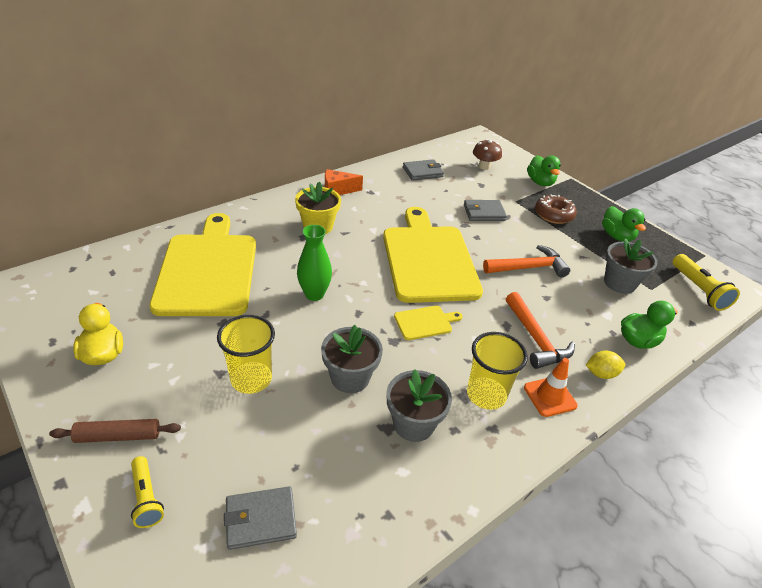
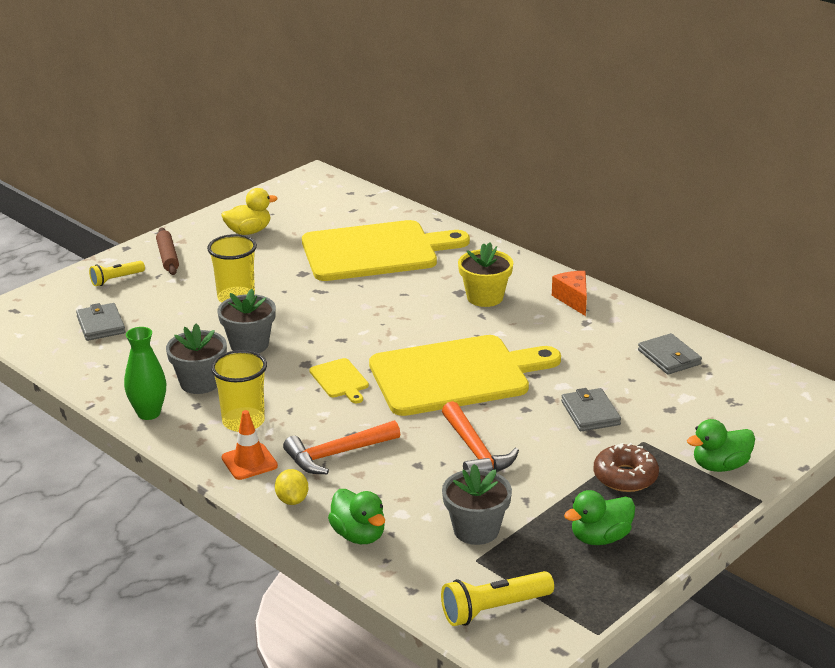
camera: 85 degrees right, 10 degrees down
(314, 294) = (361, 311): green vase -> green vase (149, 413)
(484, 166) = (731, 410): brown mushroom -> none

